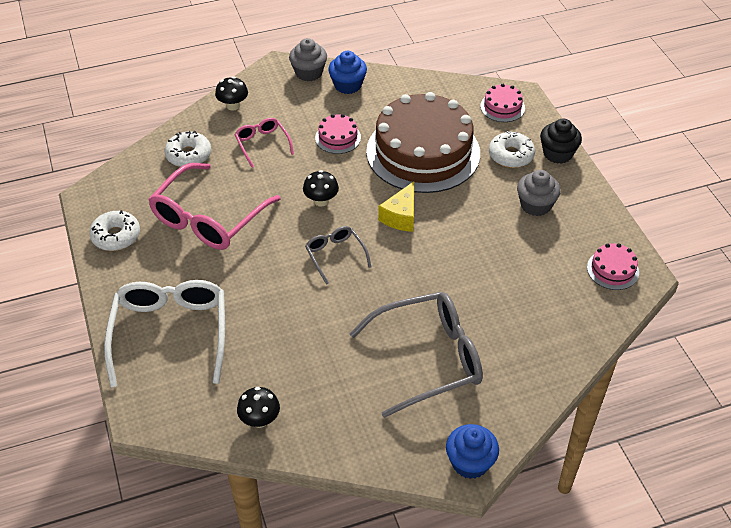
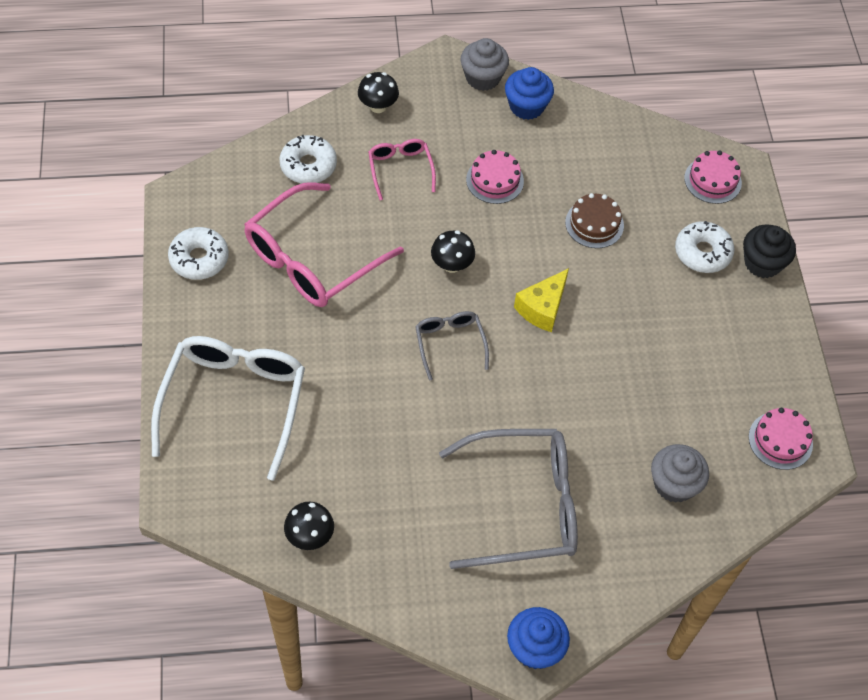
camera: 10 degrees right, 10 degrees up
(423, 152) = (594, 224): brown cake -> brown cake, size x0.41
(535, 205) = (712, 330): grey cupcake -> grey cupcake (674, 484)

